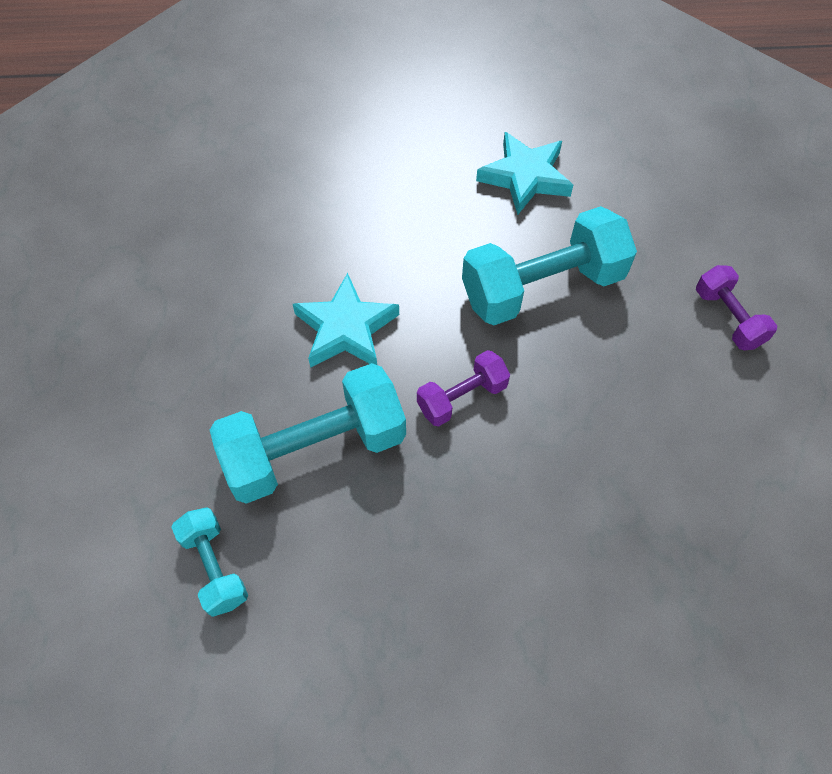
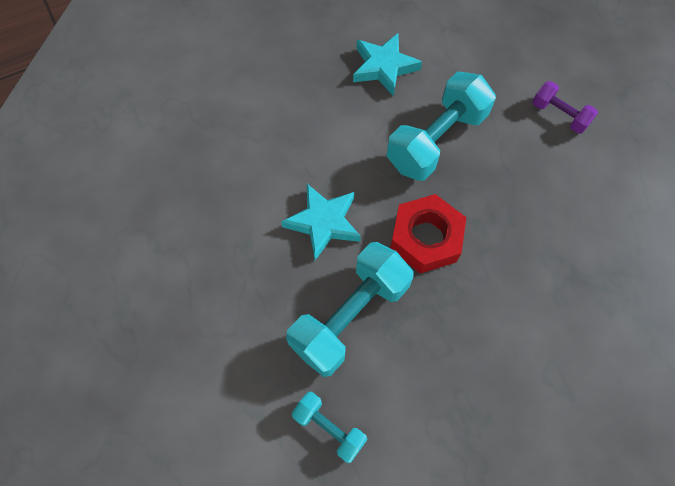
camera: 25 degrees left, 5 degrees up
(462, 397) = (426, 238): purple dumbbell -> red nut

